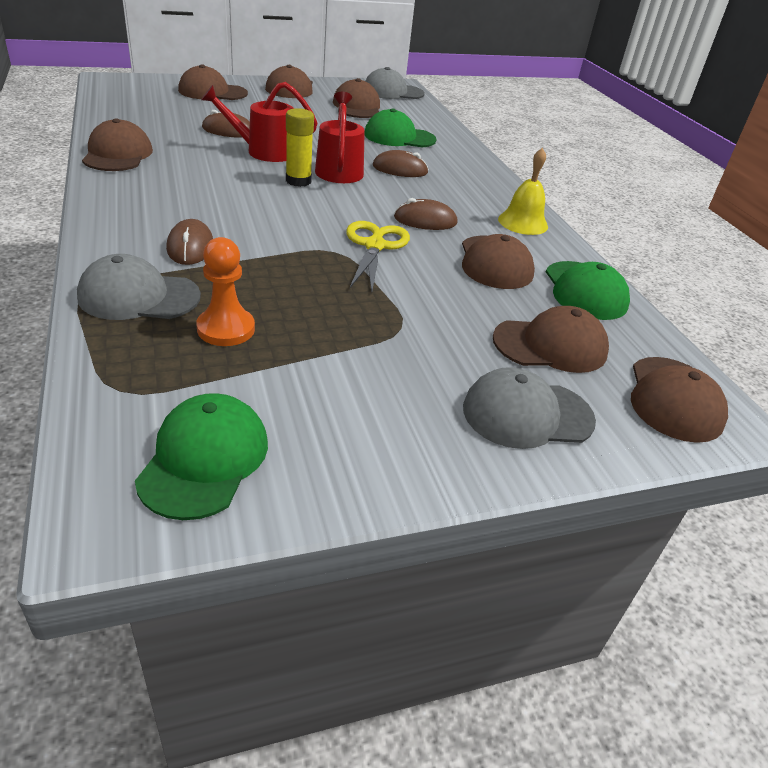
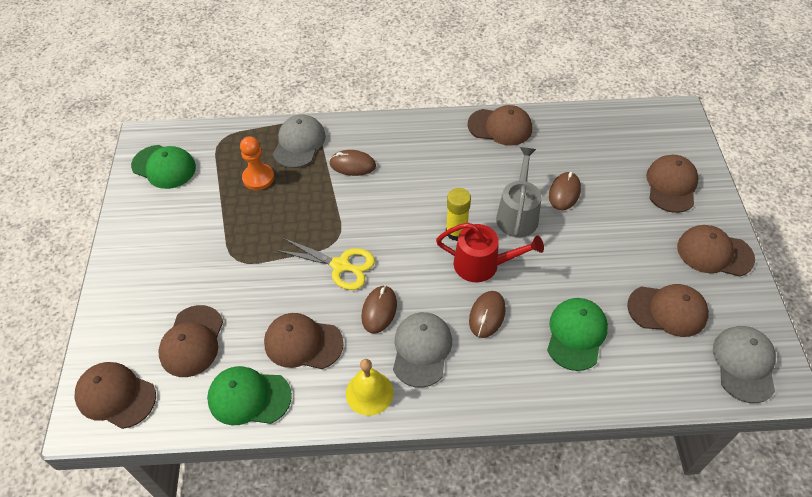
camera: 110 degrees right, 15 degrees up
(264, 152) = (517, 215): red watering can -> grey watering can
(527, 414) = (138, 303): grey cap -> grey cap (421, 350)

